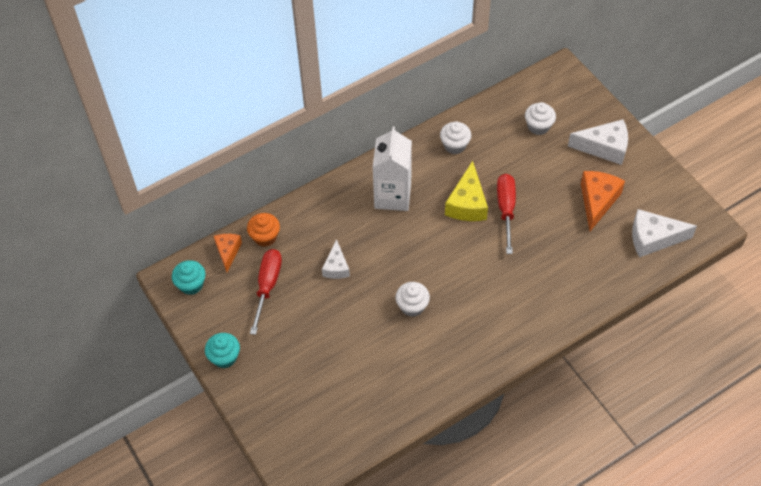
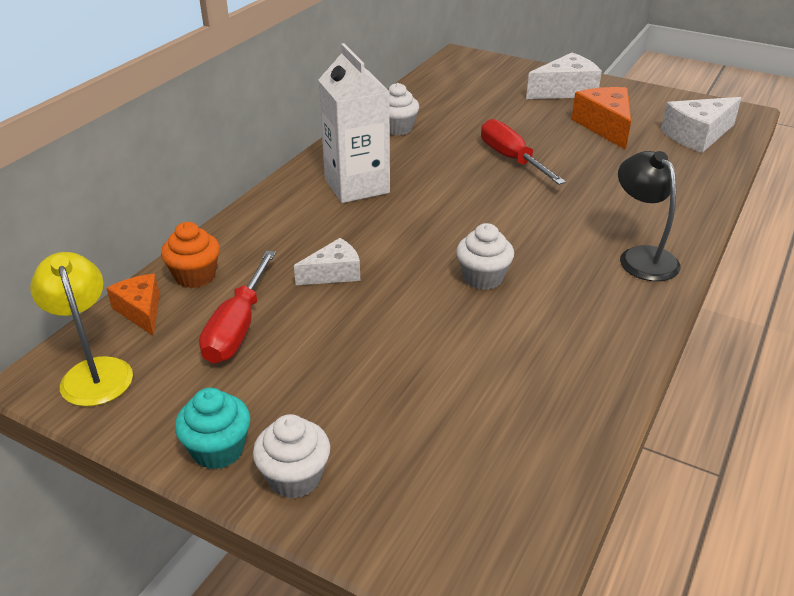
camera: 30 degrees left, 20 degrees down
(191, 284) = (94, 372): turquoise cupcake -> yellow lamp
(267, 286) = (237, 328): red screwdriver -> red screwdriver turned 150 degrees counterclockwise
(336, 267) = (334, 273): white cheese -> white cheese turned 90 degrees counterclockwise
(467, 203) = (459, 167): yellow cheese -> none
(513, 331) = (641, 257): none -> black lamp
(538, 126) = (479, 94): white cupcake -> white cupcake (295, 477)

